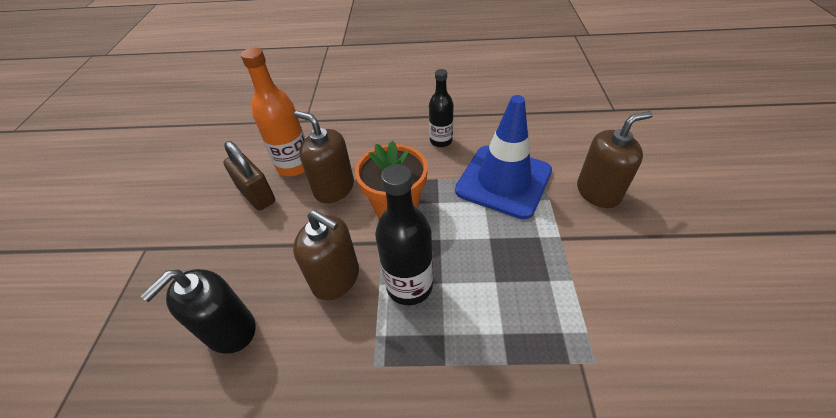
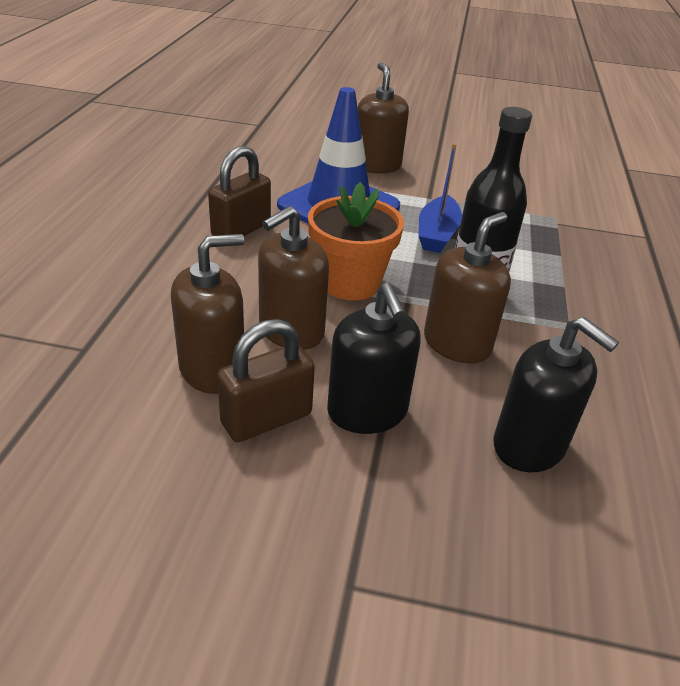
camera: 85 degrees left, 10 degrees down
(262, 236) = (367, 412): none -> black soap dispenser
(294, 165) = (212, 369): orange bottle -> brown soap dispenser
(441, 141) = (241, 229): black bottle -> brown padlock
(493, 251) = (437, 234): none -> blue boat

